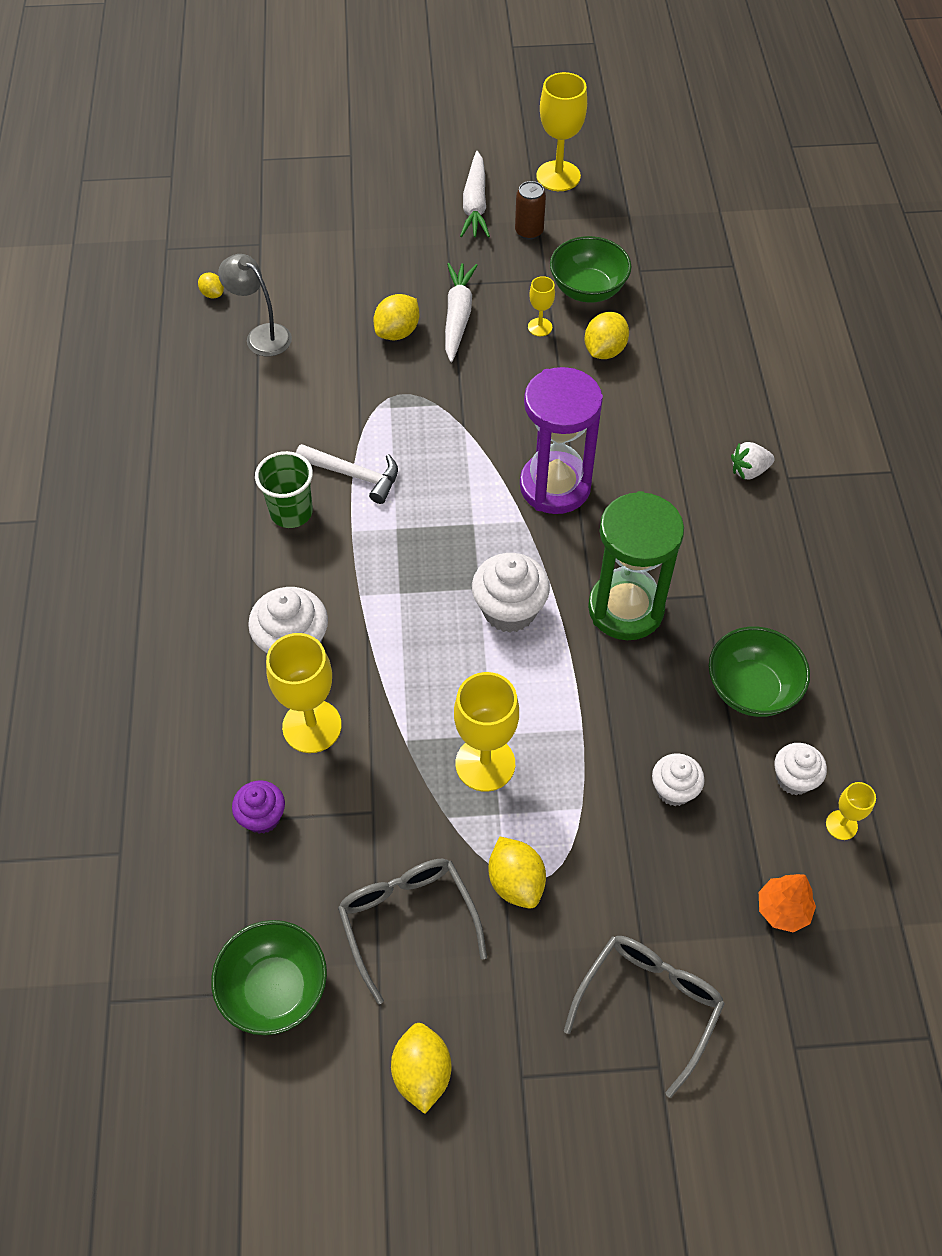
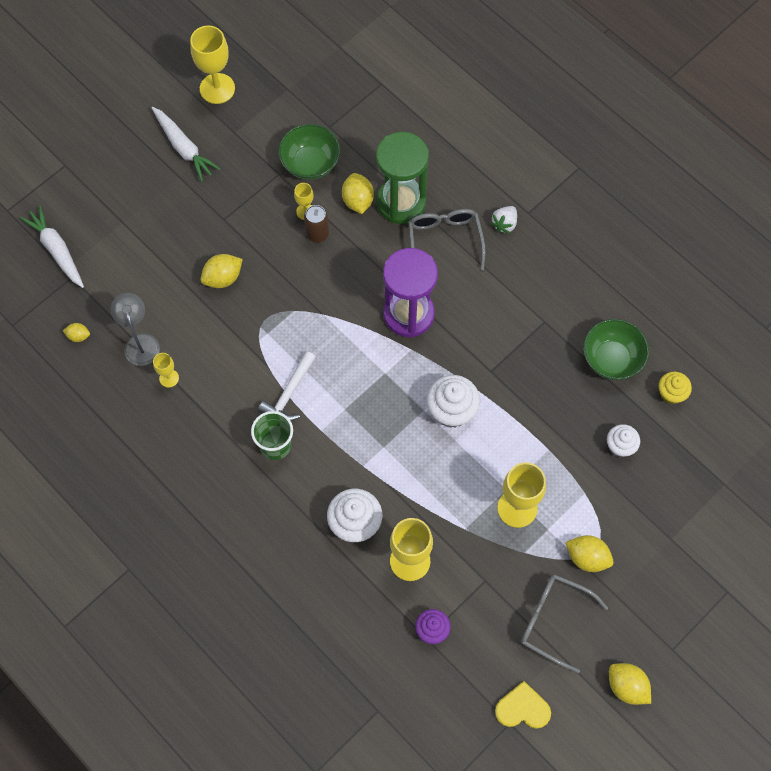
camera: 40 degrees left, 10 degrees up
(261, 335) = (140, 342): grey lamp -> grey lamp turned 75 degrees clockwise
(275, 989) = (522, 708): green bowl -> yellow heart
(354, 475) = (289, 394): white hammer -> white hammer turned 135 degrees clockwise
(397, 332) = (223, 278): yellow lemon -> yellow lemon turned 60 degrees clockwise
(458, 317) = (249, 240): white carrot -> white carrot (57, 250)
(529, 231) = (236, 145): brown can -> brown can (317, 233)
(625, 609) = (511, 361): green hourglass -> green hourglass (401, 202)
(648, 1005) = (698, 566): grey glasses -> grey glasses (445, 241)
(782, 910) = (719, 468): orange tree -> none
(794, 779) = (671, 393): white cupcake -> yellow cupcake
(841, 825) = (711, 401): yellow goblet -> yellow goblet (169, 378)

